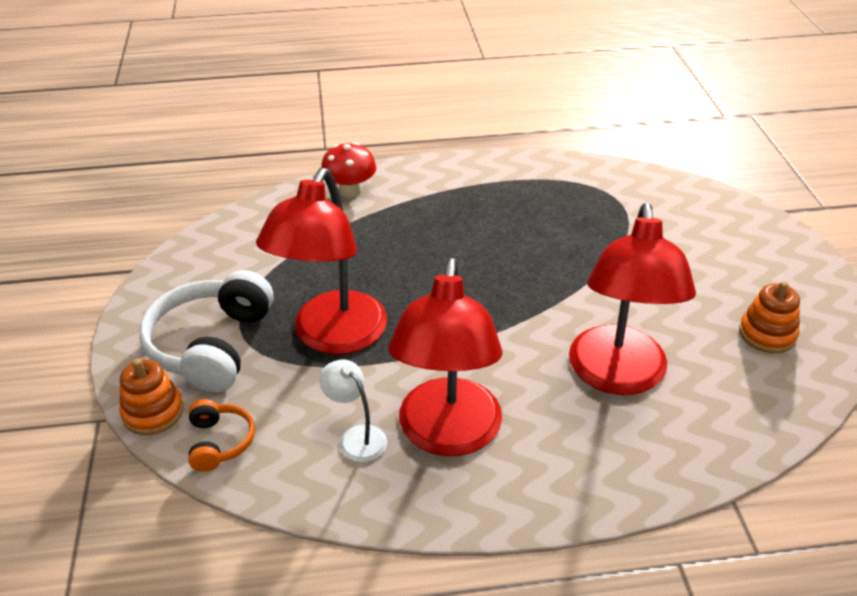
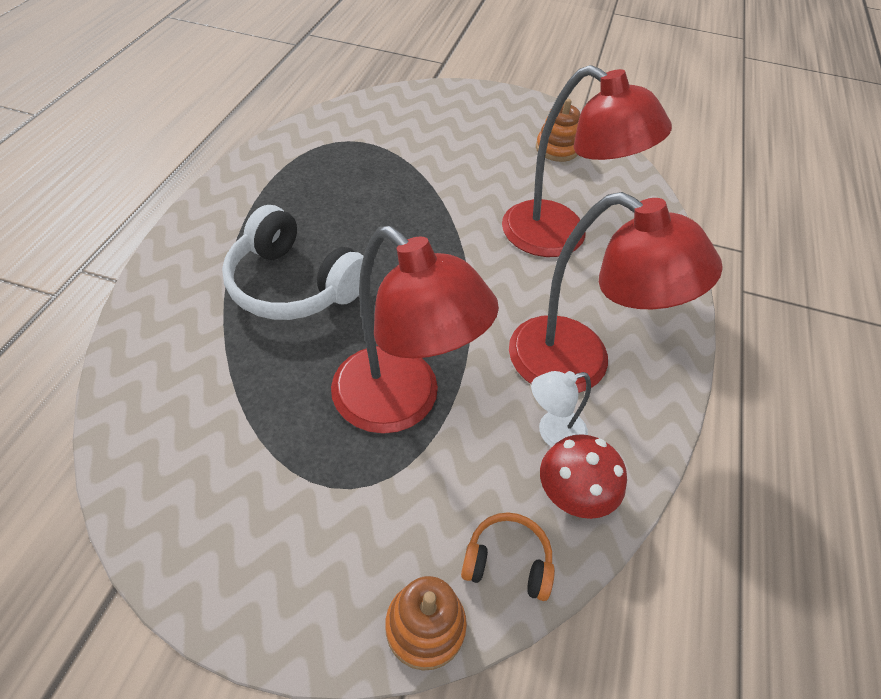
camera: 70 degrees left, 10 degrees up
(211, 345) = (343, 526): white headphones -> white headphones (293, 285)
(350, 190) = (166, 302): red mushroom -> red mushroom (573, 495)

